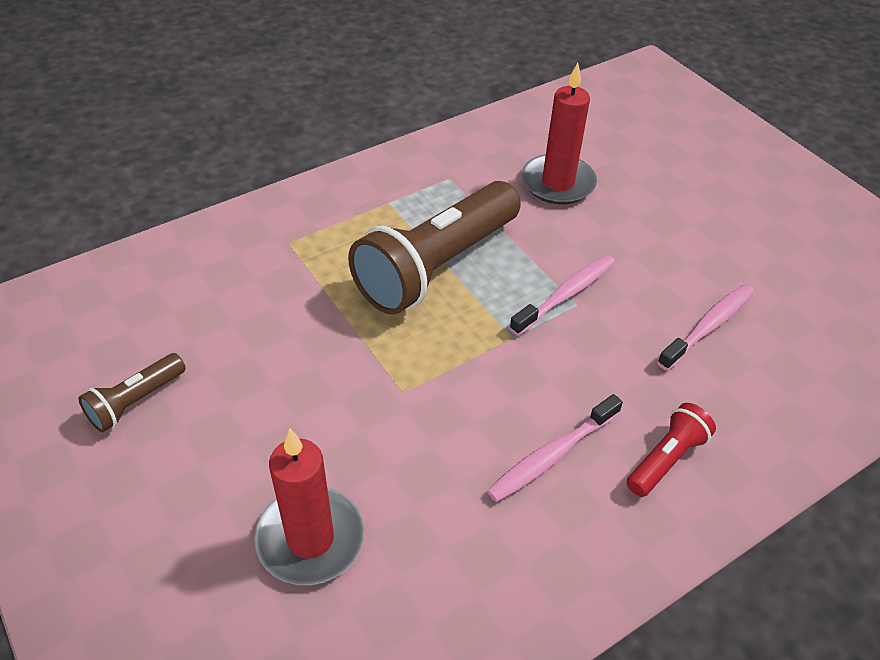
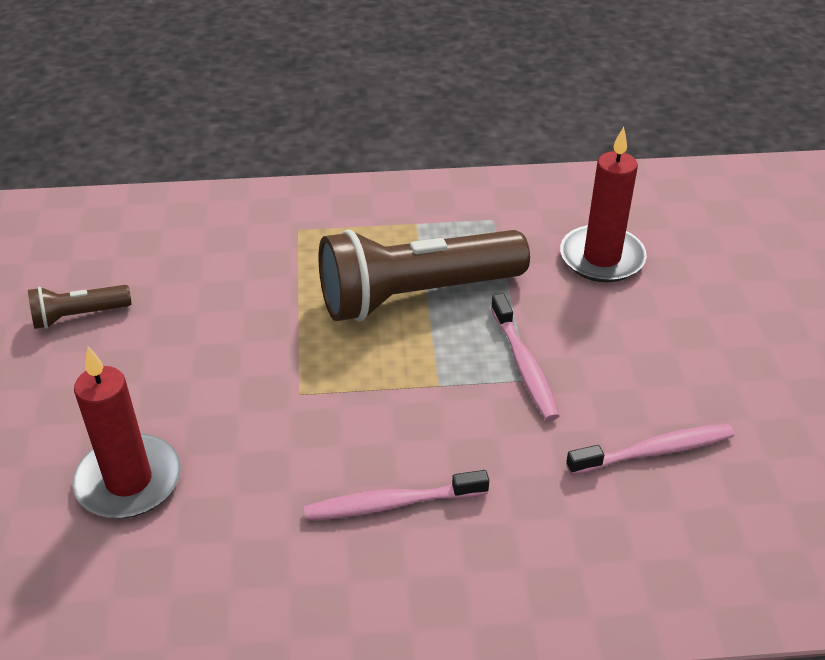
camera: 30 degrees right, 5 degrees down
(566, 294) = (524, 365): pink toothbrush -> pink toothbrush turned 90 degrees clockwise
(666, 459) = (503, 556): red flashlight -> none

